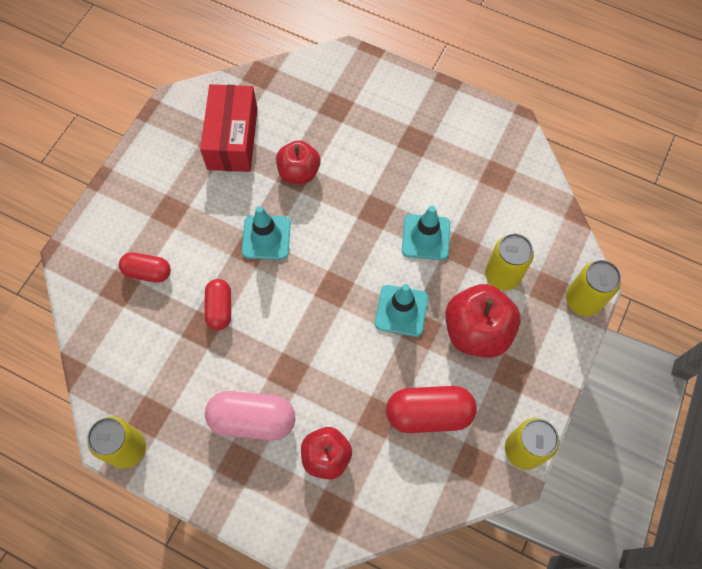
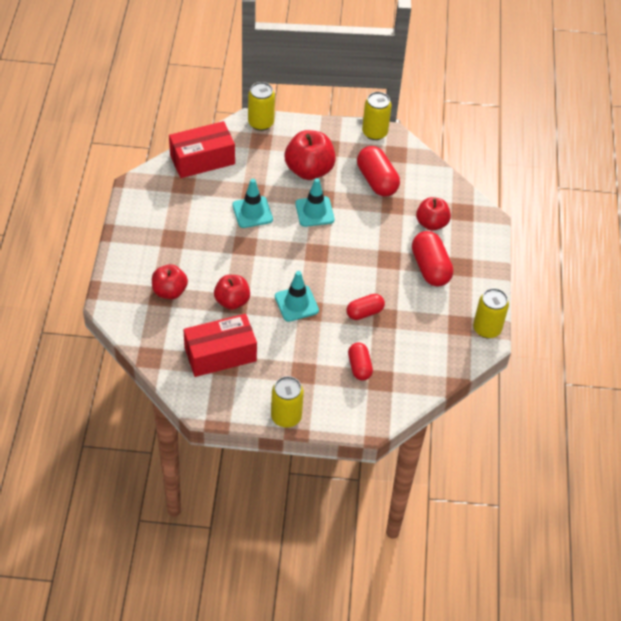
camera: 115 degrees left, 15 degrees down
(253, 420) = (430, 268): pink capsule -> red capsule
(339, 116) = (169, 291): none -> red apple
(502, 275) = (262, 166): yellow can -> yellow can (286, 417)
(534, 209) = (202, 159): none -> red box

